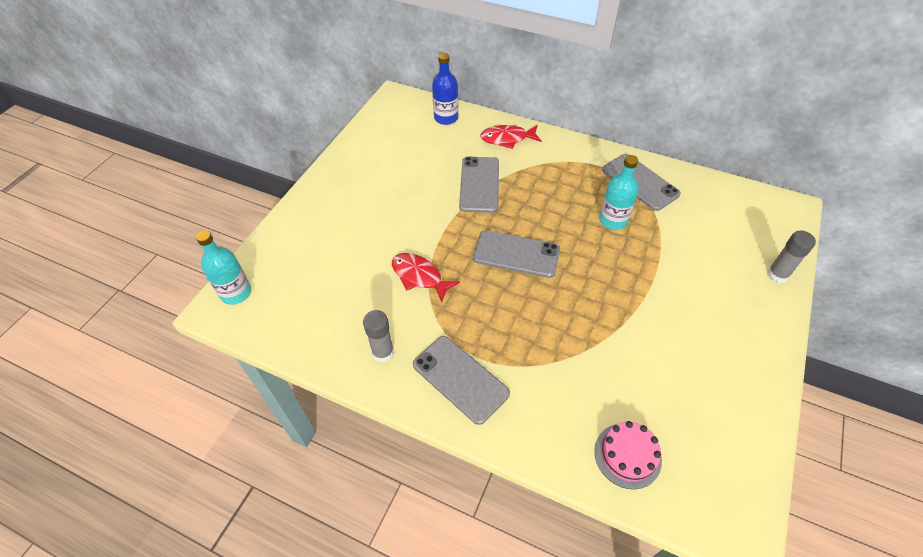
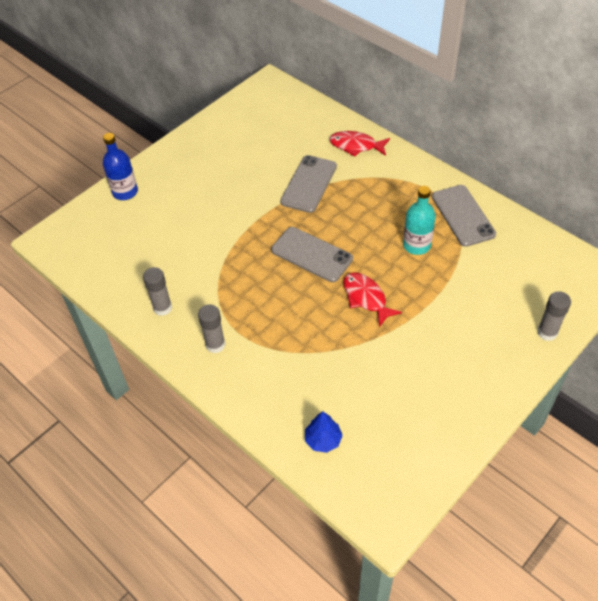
camera: 20 degrees right, 0 degrees up
(236, 293) = (66, 230): turquoise bottle -> none
(419, 276) = (219, 253): red fish -> red fish (366, 298)
(446, 118) = (307, 113): blue bottle -> blue bottle (125, 192)
(460, 379) = (215, 345): grey phone -> grey glue stick
(627, 455) = (323, 440): pink cake -> blue tree

